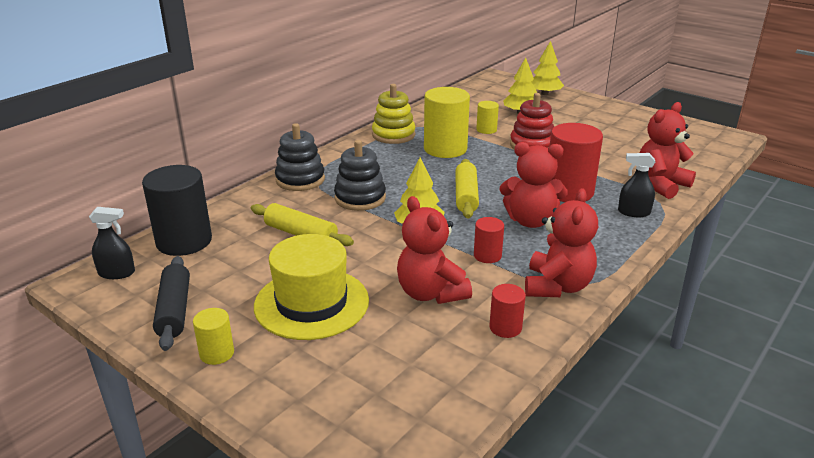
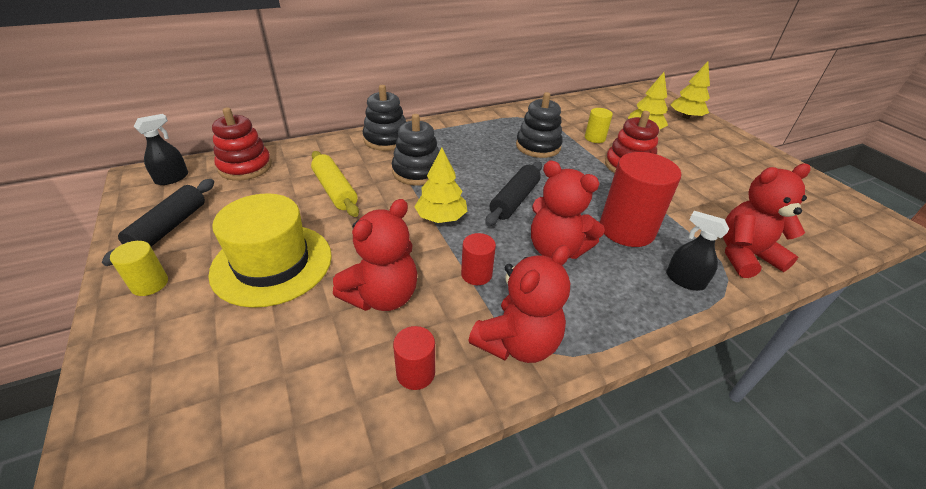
camera: 25 degrees right, 10 degrees up
(117, 273) = (172, 178): black spray bottle -> black spray bottle turned 75 degrees counterclockwise
(184, 241) = (245, 167): black cylinder -> red stacking toy
(393, 135) = (503, 120): yellow stacking toy -> none
(430, 293) = (382, 296): red teddy bear -> red teddy bear turned 135 degrees counterclockwise
(445, 149) = (538, 146): yellow cylinder -> black stacking toy
(466, 196) = (514, 200): yellow rolling pin -> black rolling pin

